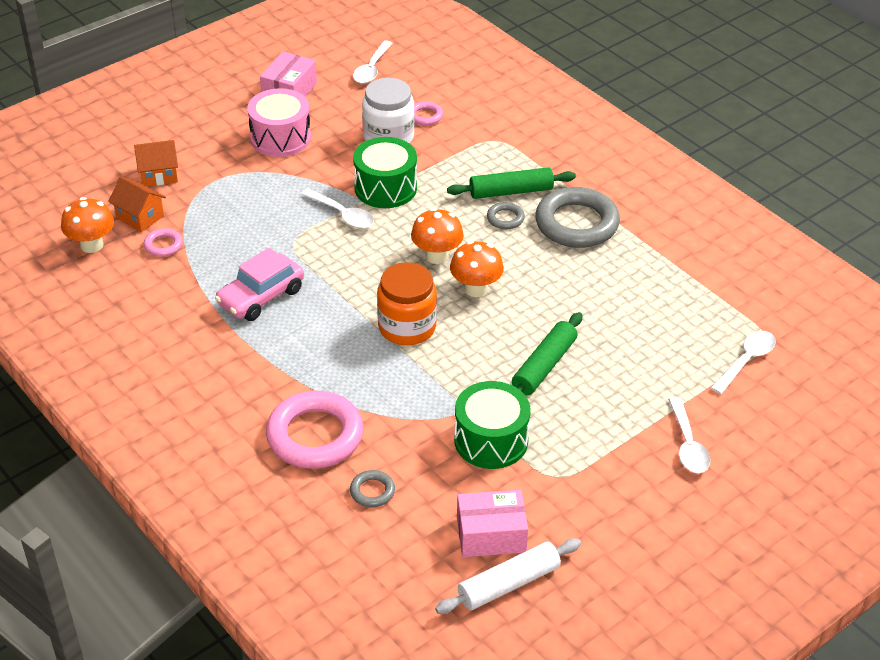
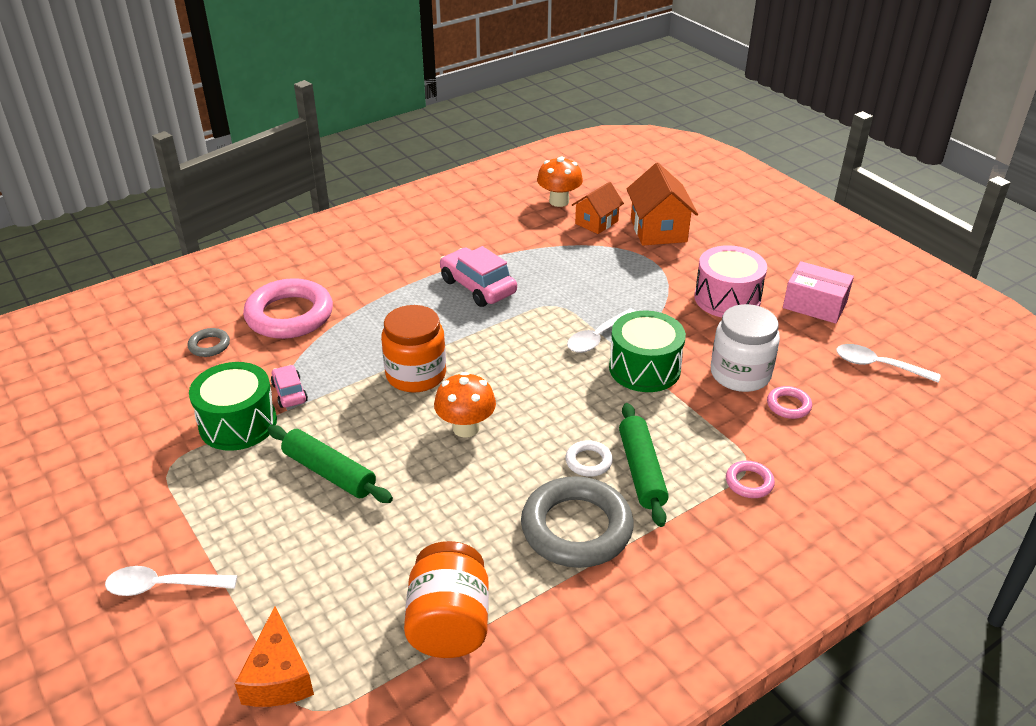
camera: 95 degrees right, 5 degrees down
(159, 175) = (658, 230): orange house -> orange house, size x1.55
(163, 245) = (556, 235): pink ring -> pink ring (749, 482)
(437, 256) = (524, 401): orange mushroom -> none
(442, 411) = (289, 392): none -> pink car
(491, 535) = (121, 415): pink box -> none
(505, 218) = (588, 461): grey ring -> white ring
(508, 583) = (59, 422): white rolling pin -> none
(678, 281) = (449, 623): none -> orange jar
(746, 361) = (278, 676): white spoon -> orange cheese

